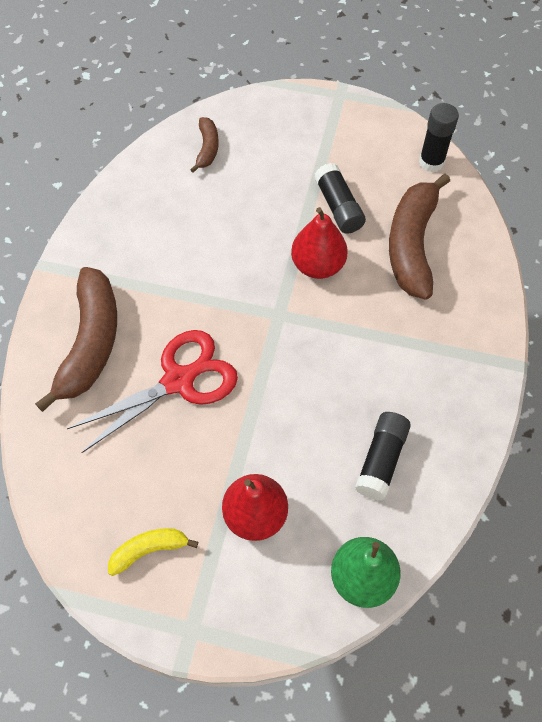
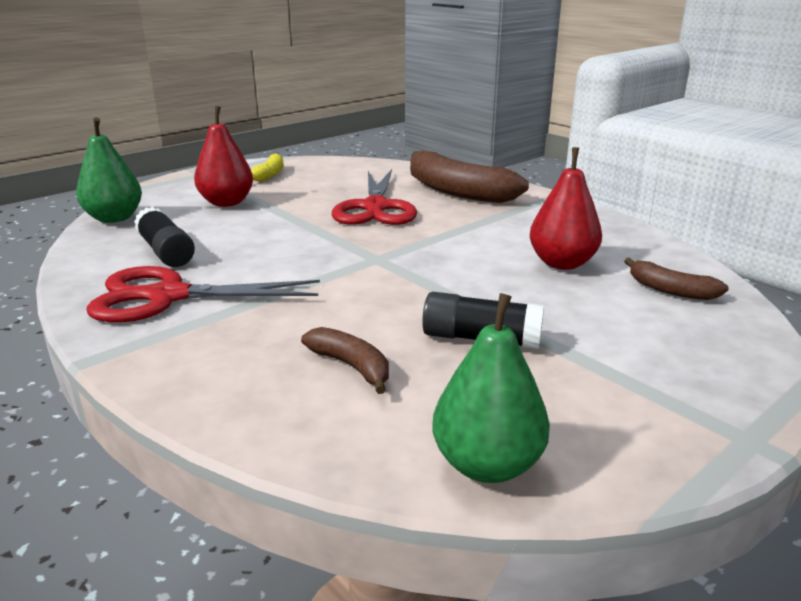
camera: 125 degrees right, 35 degrees down
(318, 265) = (407, 295): red pear -> red pear (562, 263)
(412, 245) = (351, 366): brown banana -> brown banana, size x0.50
(431, 162) = (487, 464): black glue stick -> green pear
(433, 393) = (166, 296): none -> red scissors

